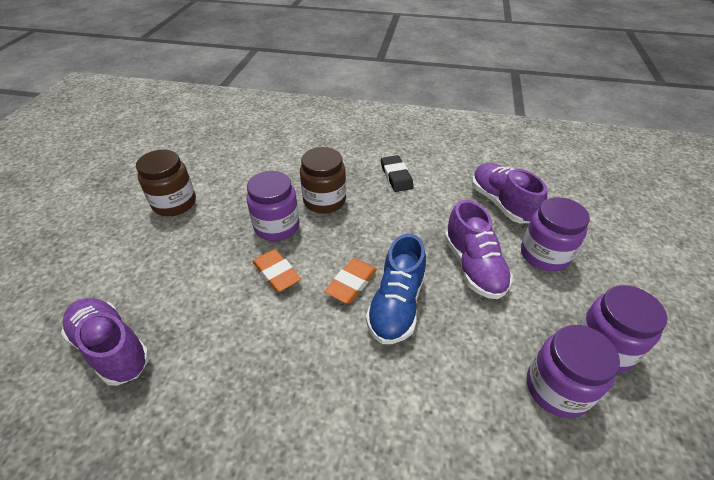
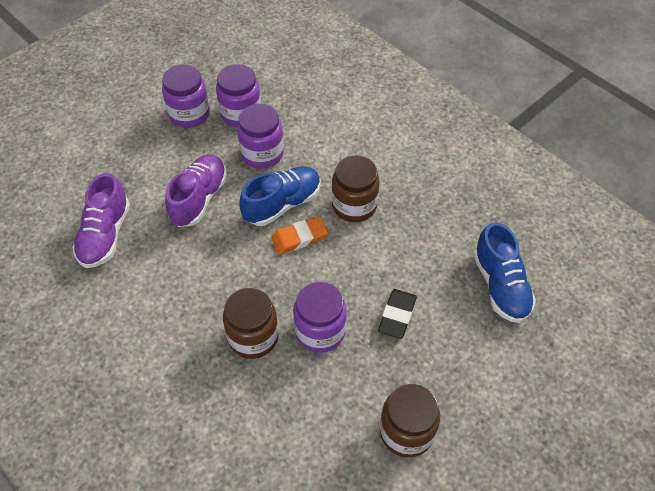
camera: 145 degrees left, 10 degrees up
(112, 348) = (500, 286): purple shoe -> blue shoe
(276, 273) = (350, 280): orange eraser -> none
(322, 347) = (354, 205): none -> brown jar
(396, 176) = (156, 326): black eraser -> black eraser (397, 315)
(544, 255) = (139, 177): purple jar -> purple jar (262, 153)

